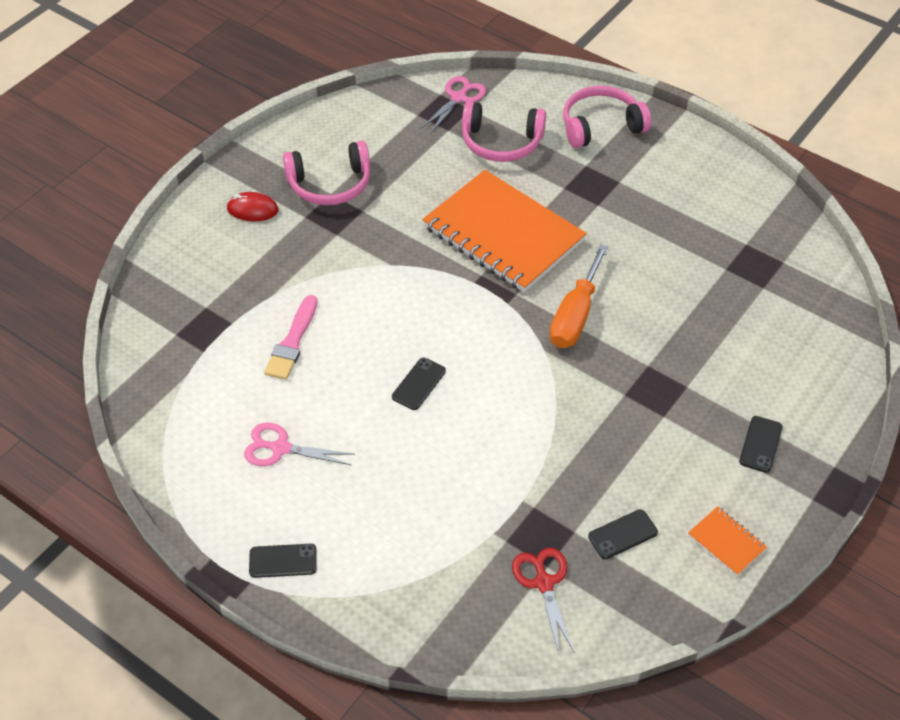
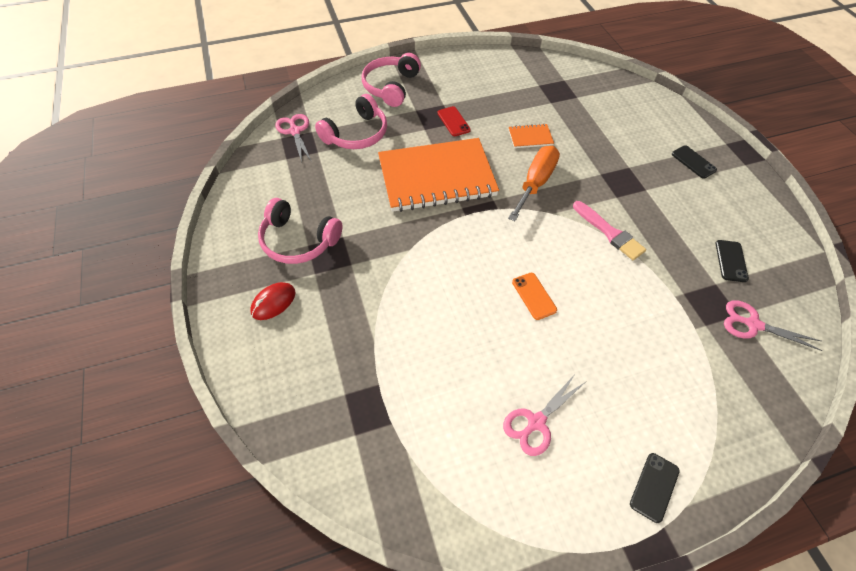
camera: 55 degrees left, 5 degrees up
(292, 342) = (433, 352): pink brush -> pink brush (609, 232)
(330, 184) = (298, 240): pink headphones -> pink headphones turned 90 degrees clockwise
(419, 384) = (534, 296): black phone -> orange phone
(544, 583) = (753, 324): red scissors -> pink scissors
(575, 315) = (535, 183): orange screwdriver -> orange screwdriver turned 120 degrees counterclockwise
(600, 204) = (453, 121): none -> red phone
(726, 542) = (760, 217): orange notebook -> orange notebook (530, 137)

